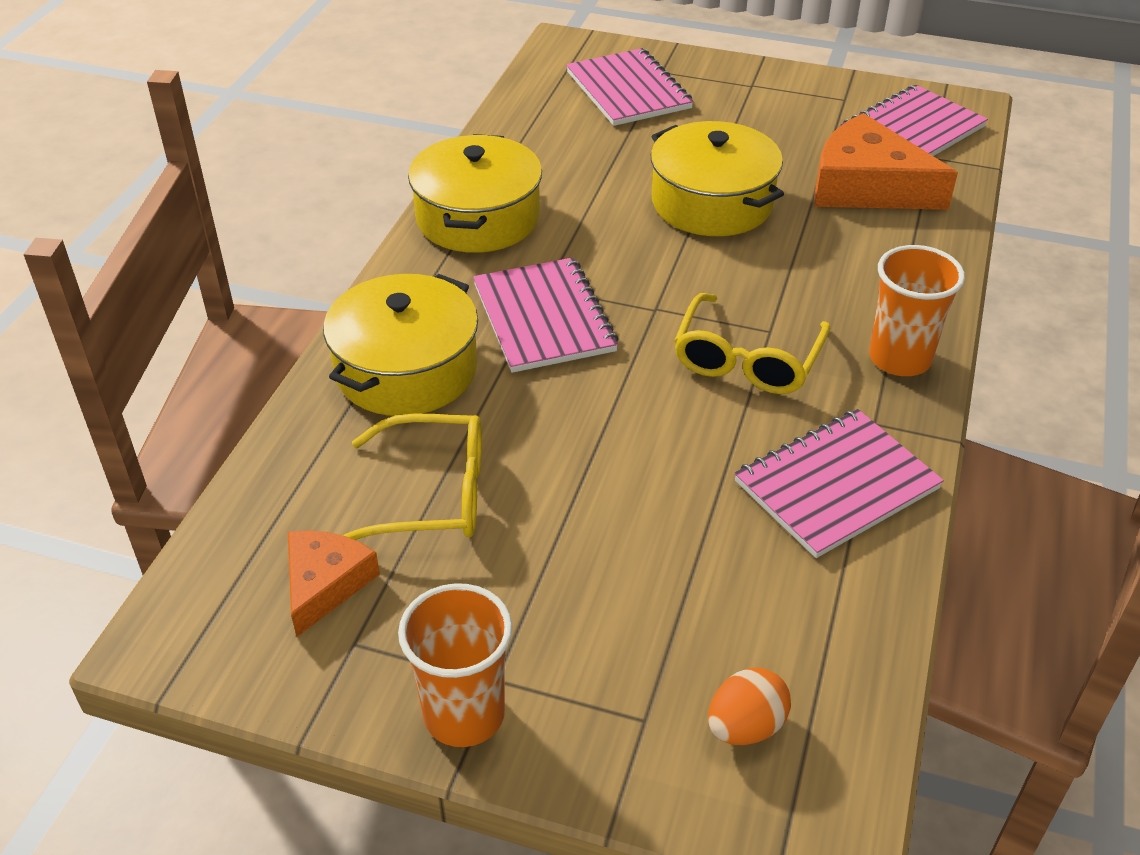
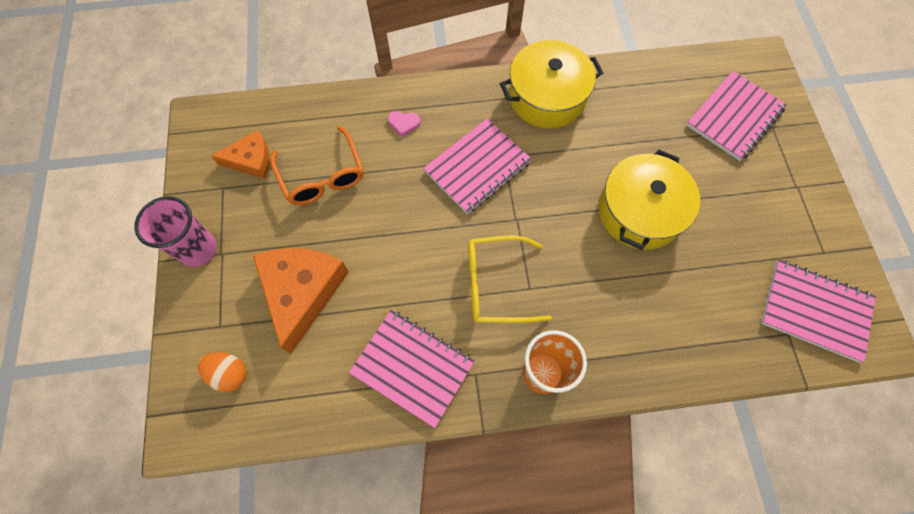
camera: 65 degrees right, 25 degrees up
(406, 369) = (404, 123): yellow pot -> pink heart
(432, 495) = (322, 176): yellow glasses -> orange glasses
(464, 714) = (198, 249): orange cup -> pink cup
(867, 186) = (721, 300): orange cheese -> orange cheese (302, 292)

